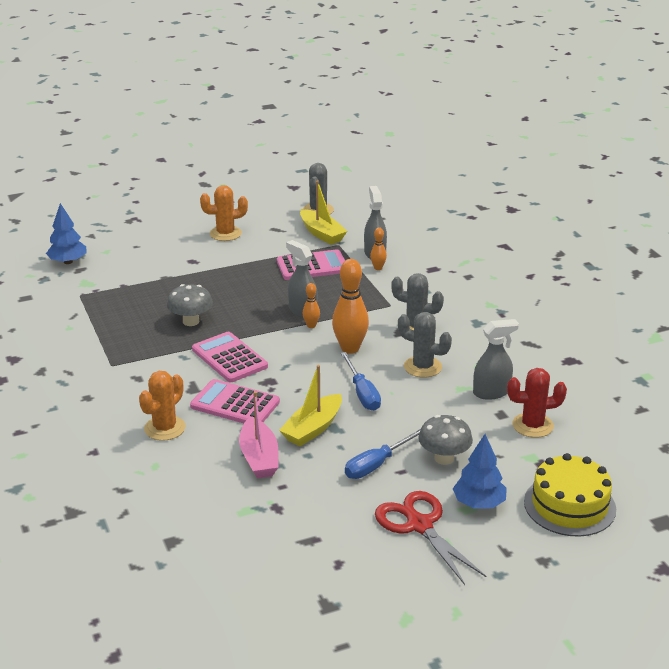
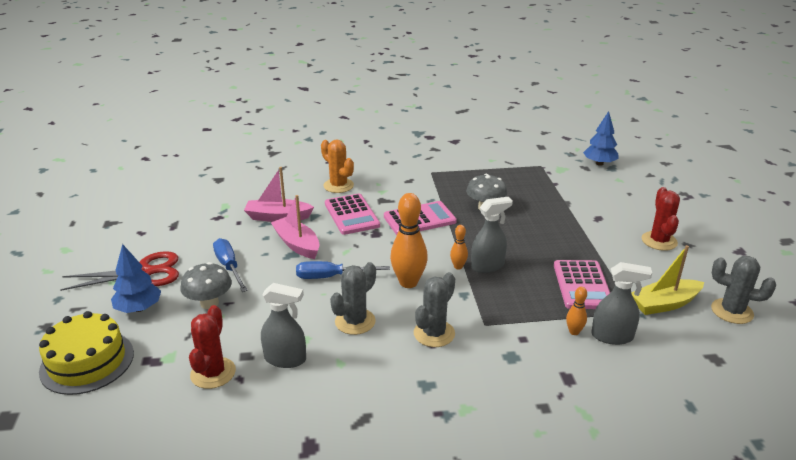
camera: 105 degrees right, 0 degrees up
(225, 234) = (659, 241): orange cactus -> red cactus
(235, 404) = (352, 215): pink calculator -> pink calculator turned 120 degrees clockwise
(313, 428) = (297, 244): yellow boat -> pink boat
(491, 392) = (285, 359): grey spray bottle -> grey spray bottle turned 75 degrees counterclockwise

